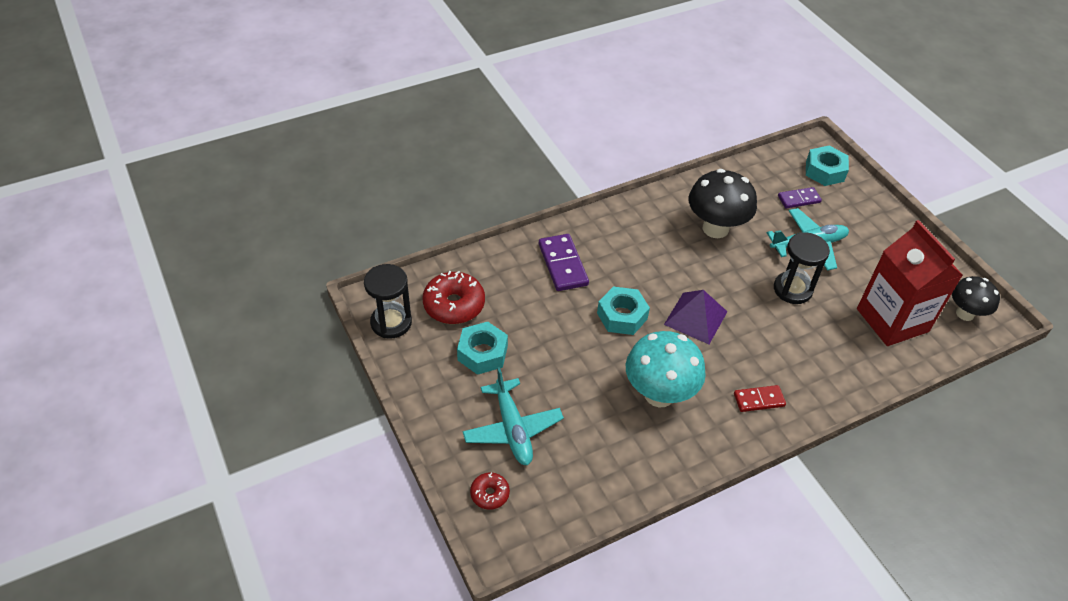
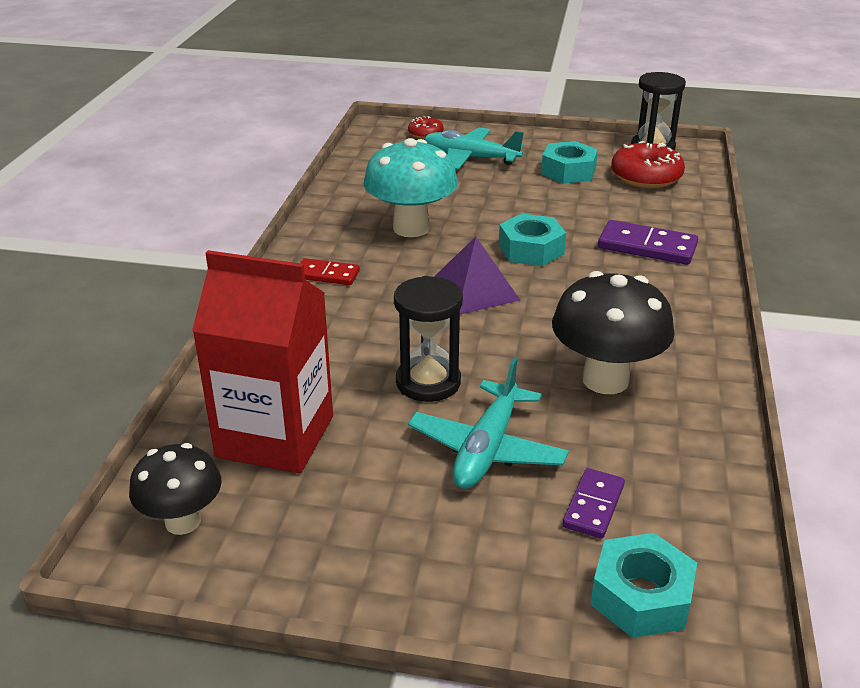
camera: 130 degrees right, 15 degrees down
(759, 400) = (326, 275): red domino -> red domino turned 75 degrees clockwise

